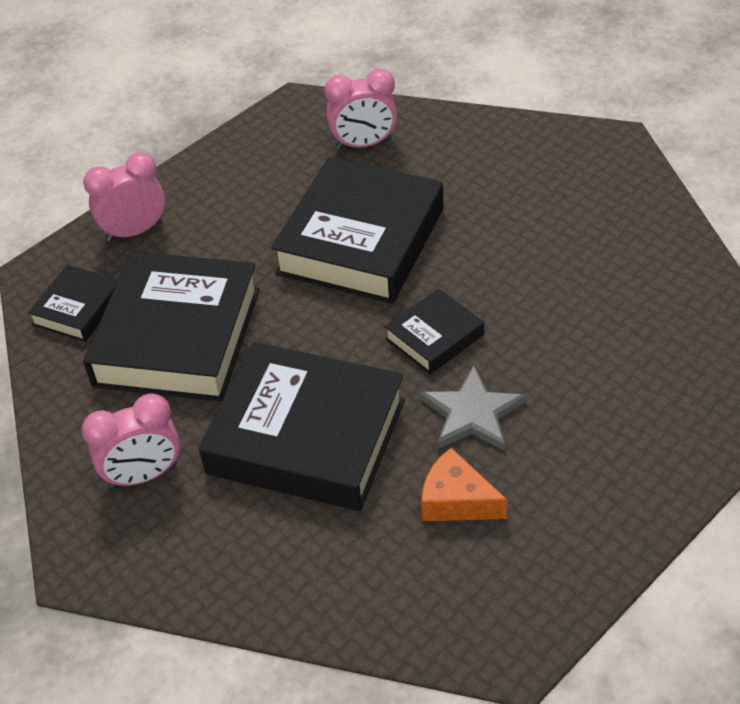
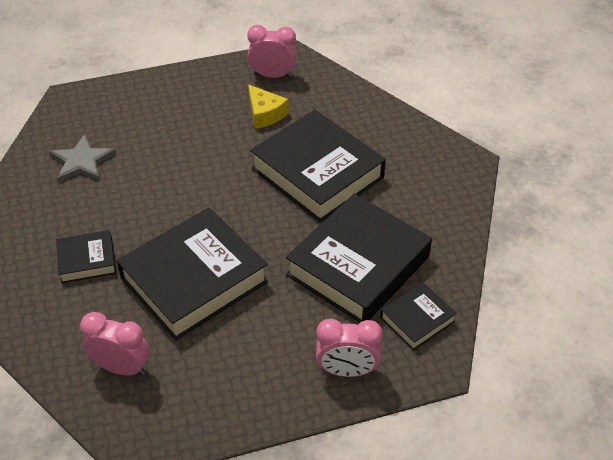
camera: 155 degrees left, 0 degrees up
(144, 475) = (418, 191): pink clock -> pink clock (273, 75)
(434, 337) = (205, 195): black book -> black book (87, 260)
(456, 500) = (265, 114): orange cheese -> yellow cheese
(472, 413) = (222, 147): grey star -> grey star (82, 162)

